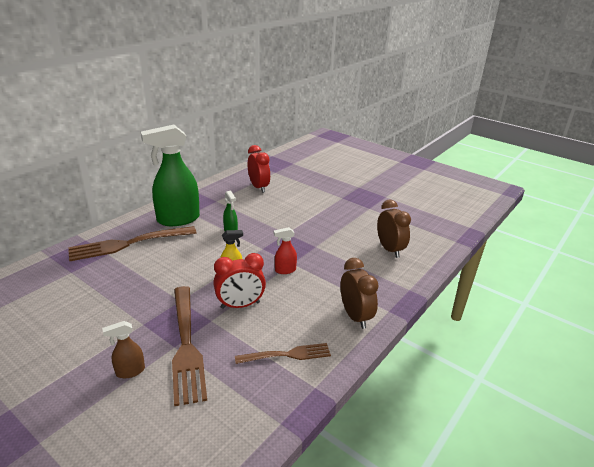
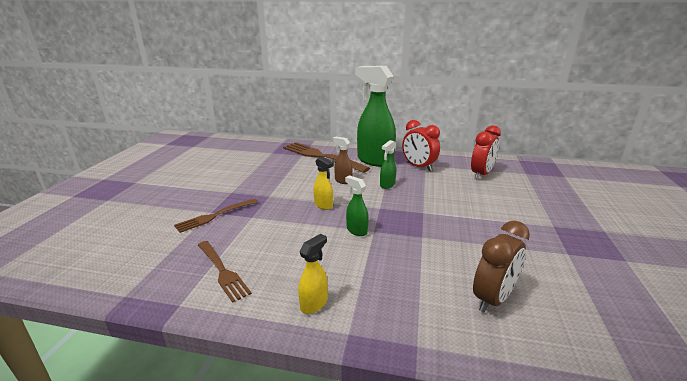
camera: 65 degrees right, 5 degrees down
(130, 371) = (177, 205): brown spray bottle -> brown spray bottle (343, 181)
(186, 344) = (215, 215): brown fork -> brown fork, size x0.59
(240, 305) = (281, 223): red clock -> red clock (418, 167)
(285, 270) = (356, 230): red spray bottle -> green spray bottle
(355, 316) = (314, 304): brown clock -> yellow spray bottle

